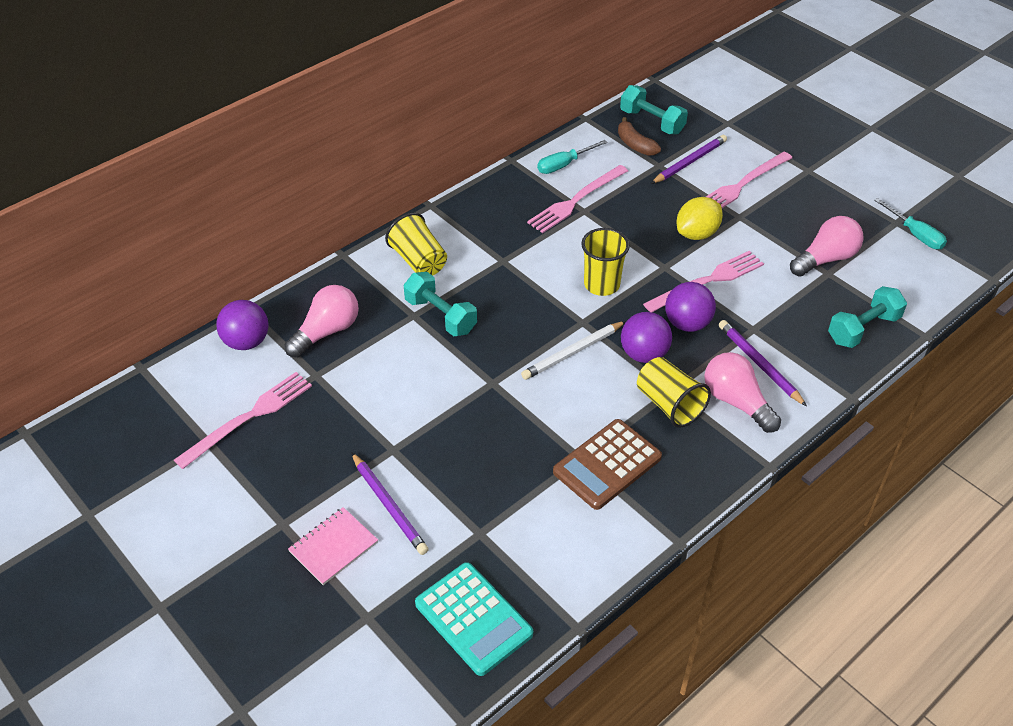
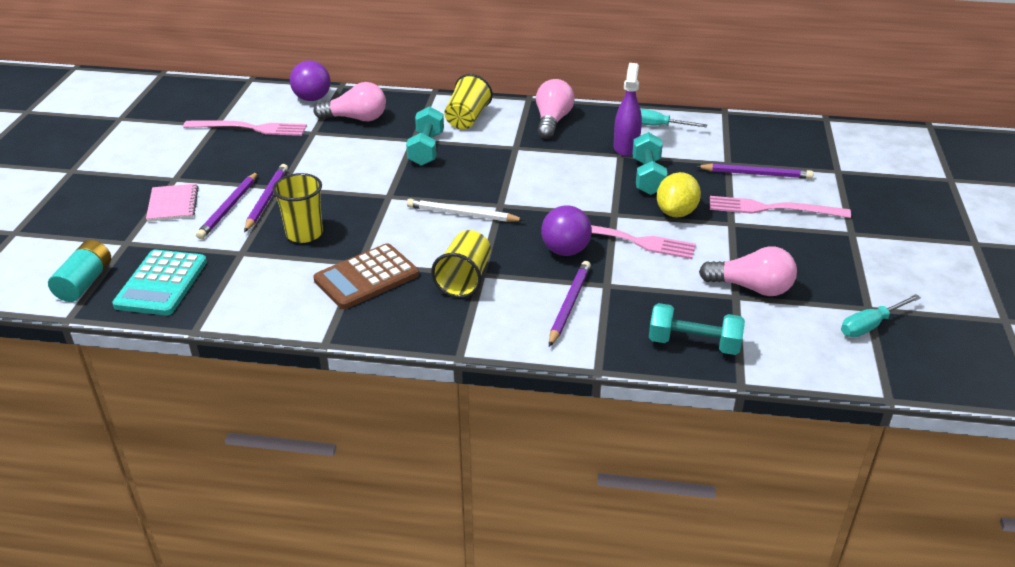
camera: 50 degrees right, 10 degrees down
(333, 547) = (173, 204): pink notebook -> pink notebook turned 75 degrees clockwise
(405, 470) = (266, 200): none -> purple pencil
(409, 683) = (84, 282): none -> turquoise battery
(576, 200) = (626, 147): pink fork -> purple spray bottle
(601, 284) = (551, 196): yellow cup -> yellow cup (304, 233)
(607, 464) = (366, 277): brown calculator -> brown calculator turned 45 degrees counterclockwise
(635, 145) = (732, 143): brown banana -> none
(644, 354) = (503, 245): purple ball -> none
(652, 122) = (773, 139): turquoise dumbbell -> turquoise dumbbell (647, 177)
(697, 234) = (676, 212): yellow lemon -> yellow lemon turned 75 degrees counterclockwise
(736, 402) = (510, 310): pink light bulb -> pink light bulb (552, 121)
(915, 234) = (870, 325): turquoise screwdriver -> turquoise screwdriver turned 45 degrees clockwise

